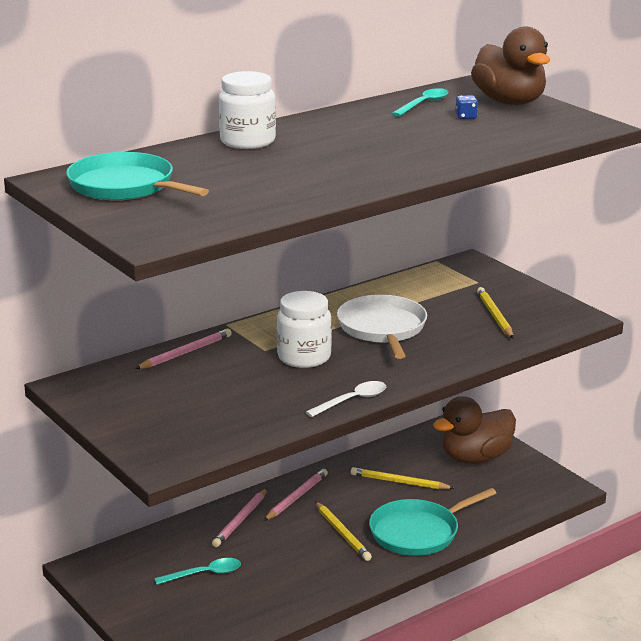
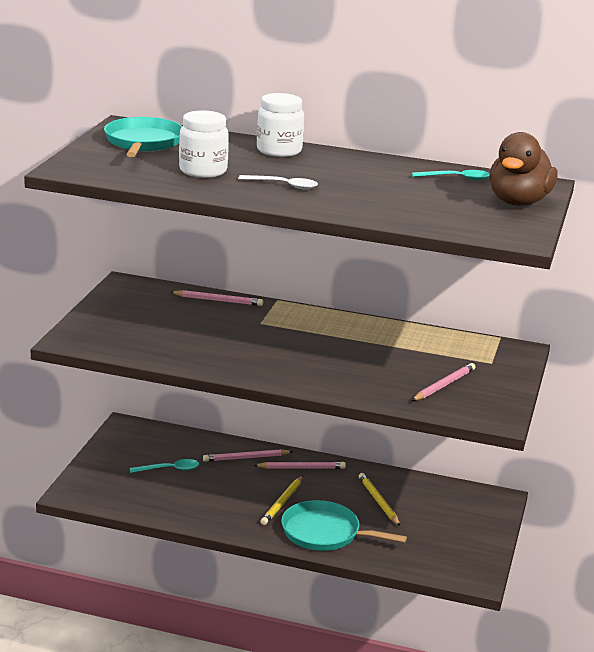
camera: 50 degrees right, 0 degrees up
(205, 574) = (170, 469): turquoise spoon -> turquoise spoon turned 45 degrees counterclockwise
(304, 357) = (269, 338): white jar -> white jar (203, 171)
(353, 400) = (232, 373): white spoon -> white spoon (284, 185)
(382, 328) = (354, 351): white pan -> none
(466, 117) = (455, 196): blue dice -> none
(475, 458) = (459, 522): brown duck -> none
(494, 316) = (444, 385): yellow pencil -> pink pencil

